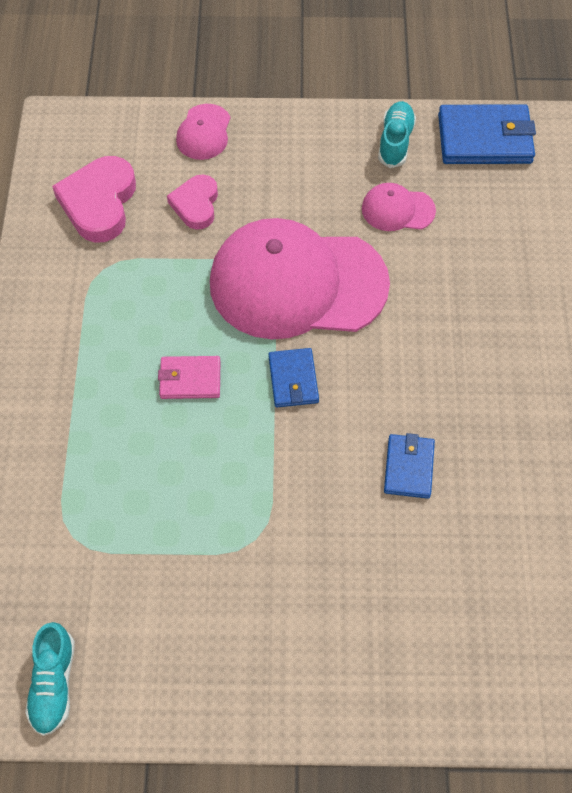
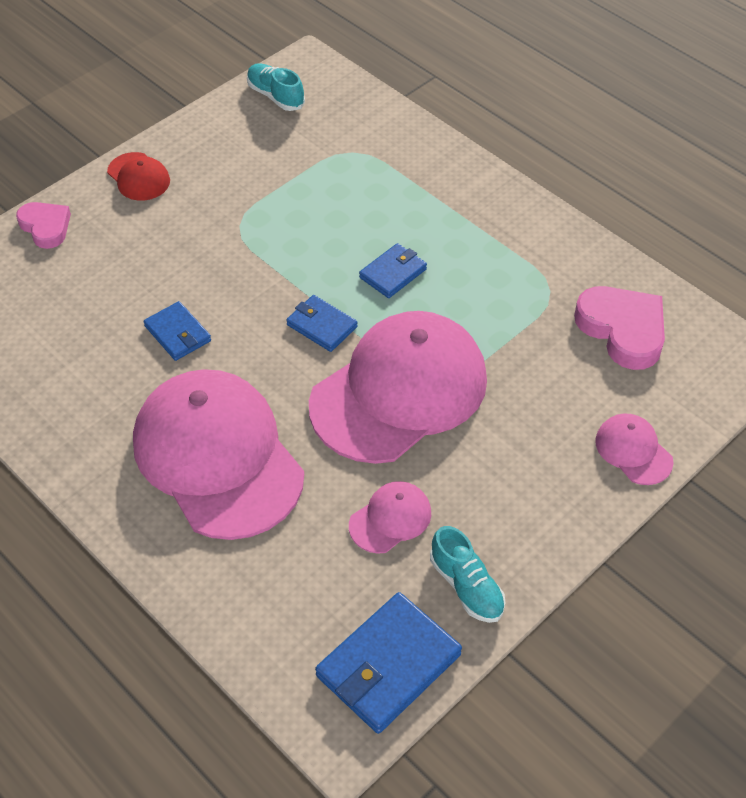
camera: 135 degrees right, 10 degrees down
(190, 379) = (393, 273): pink wallet -> blue wallet
(196, 204) = (553, 387): pink heart -> pink heart (45, 227)
(287, 690) = (138, 177): none -> red cap
(470, 338) = (218, 457): none -> pink cap

